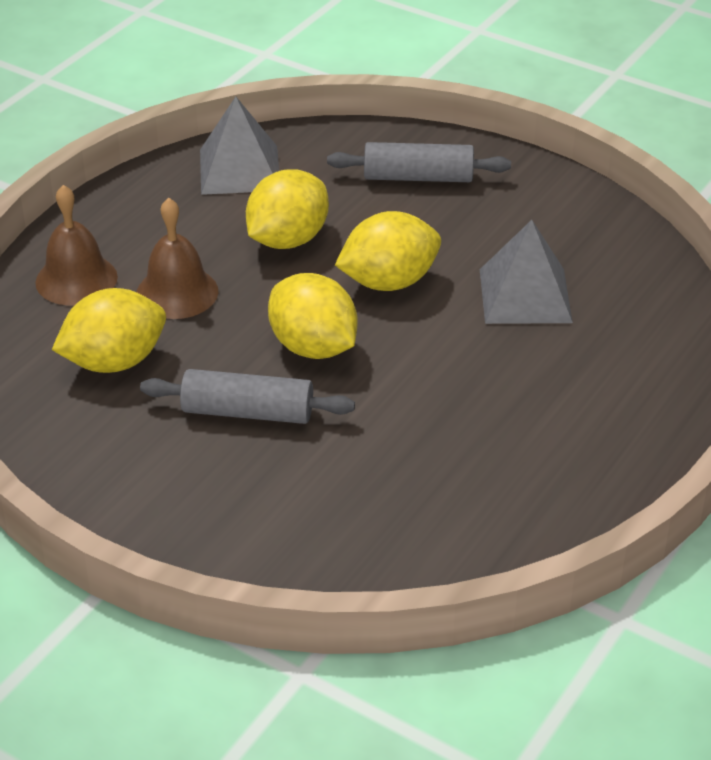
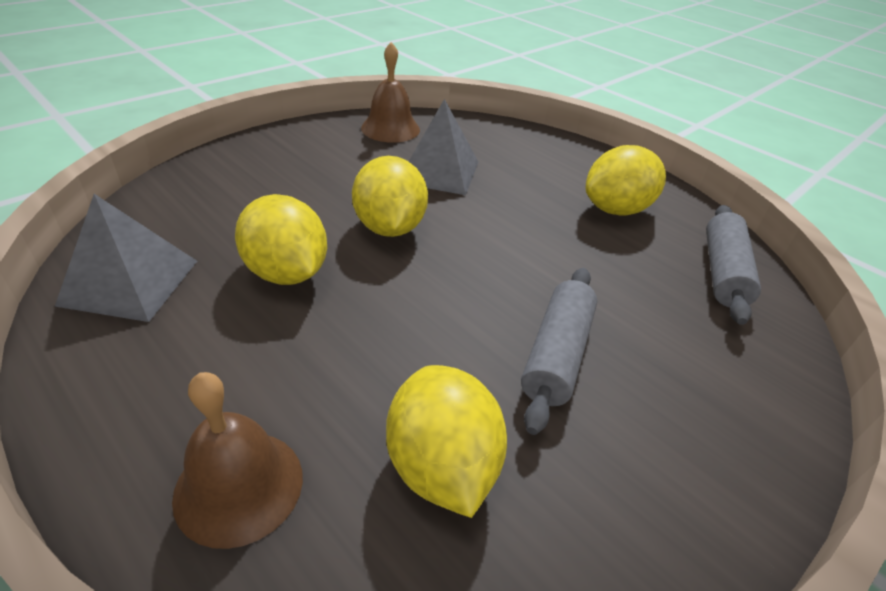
camera: 80 degrees left, 0 degrees up
(177, 292) = (328, 377): brown bell -> brown bell (390, 128)
(313, 347) = (466, 290): yellow lemon -> yellow lemon (616, 209)
(418, 177) = (249, 181): grey rolling pin -> grey rolling pin (722, 272)

